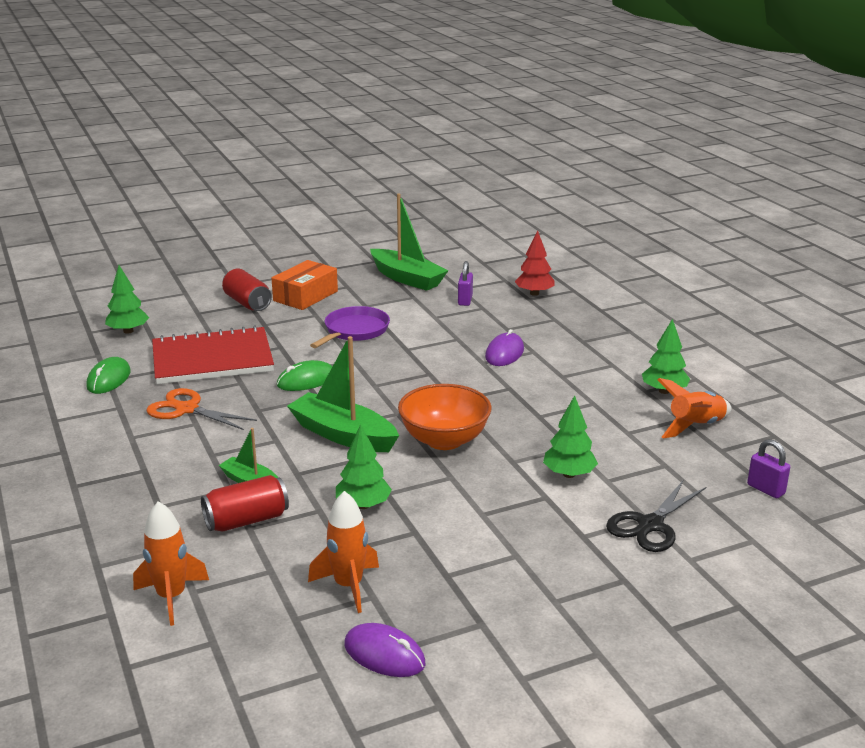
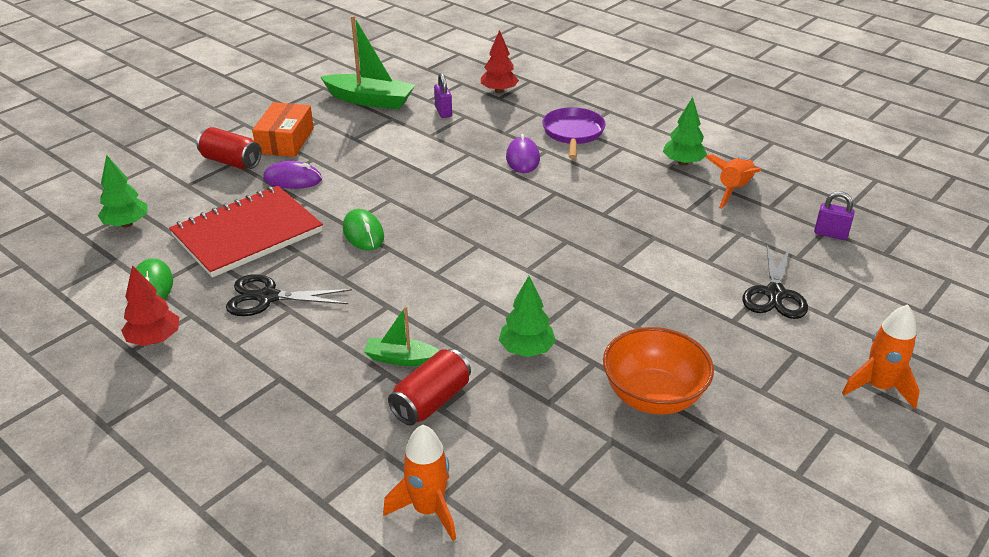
camera: 25 degrees left, 10 degrees up
(77, 417) = (154, 339): none -> red tree
(186, 409) = (267, 297): orange scissors -> black scissors
(306, 380) = (363, 233): green mouse -> green mouse turned 60 degrees counterclockwise
(343, 435) = (447, 282): green boat -> none
(348, 586) = (582, 438): orange rocket -> orange rocket (878, 387)
(354, 331) = (366, 167): purple pan -> purple pan (573, 133)
(384, 654) = (670, 495): purple mouse -> purple mouse (293, 179)
(444, 440) = (543, 261): orange bowl -> orange bowl (653, 396)
(569, 474) = (674, 264): green tree -> none

